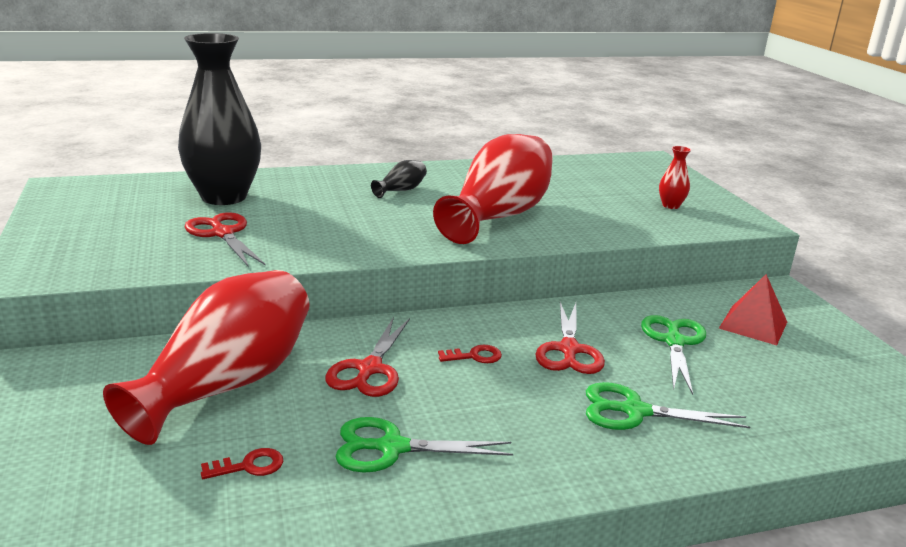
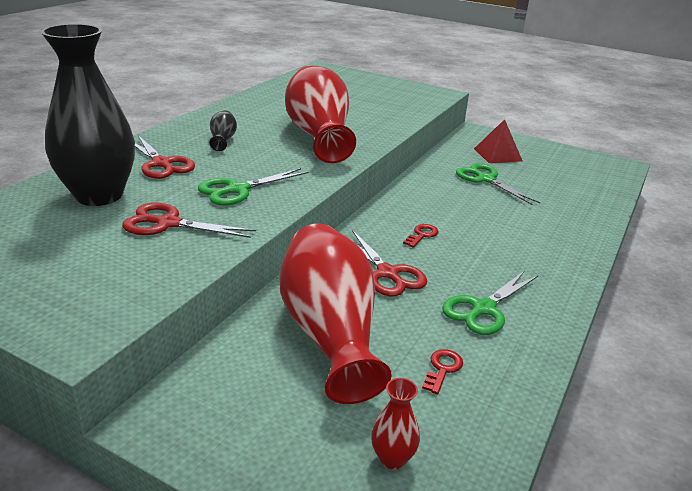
camera: 45 degrees left, 5 degrees up
(569, 350) = (454, 207): red scissors -> red scissors (161, 164)
(635, 411) = (534, 224): green scissors -> green scissors (238, 190)
(670, 206) = (388, 95): red vase -> red vase (392, 458)

